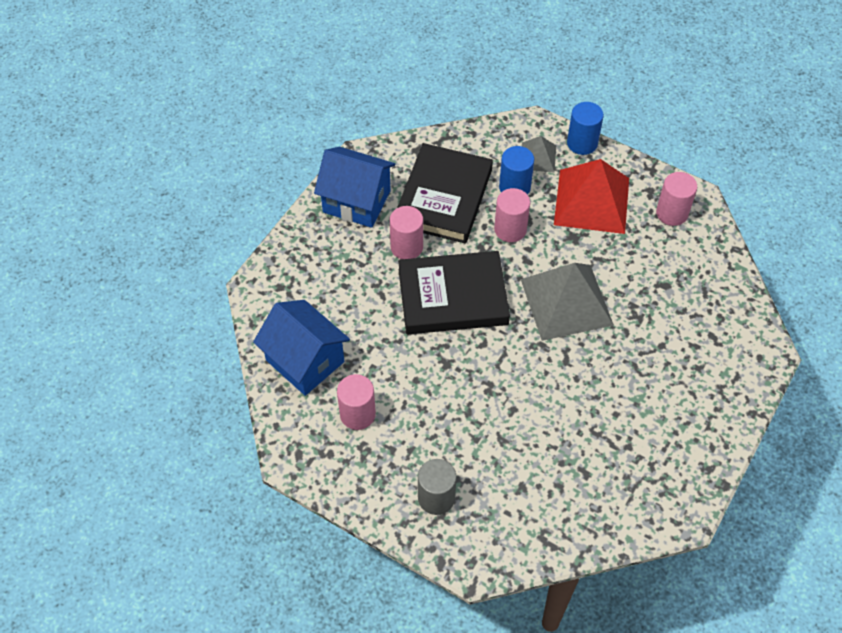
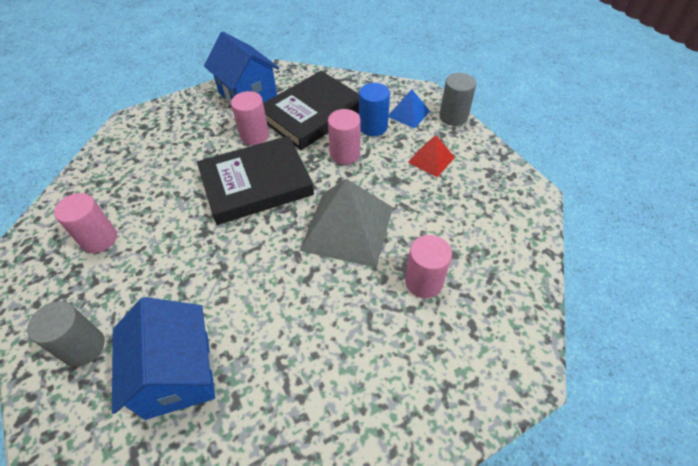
camera: 30 degrees right, 5 degrees down
(305, 361) = (106, 182): blue house -> blue house (178, 374)
(452, 297) = (256, 183): black book -> black book turned 45 degrees counterclockwise
(538, 157) = (408, 114): grey pyramid -> blue pyramid
(582, 143) = (453, 117): blue cylinder -> grey cylinder
(592, 201) = (431, 159): red pyramid -> red pyramid, size x0.51
(672, 213) = (500, 196): pink cylinder -> pink cylinder (423, 282)

